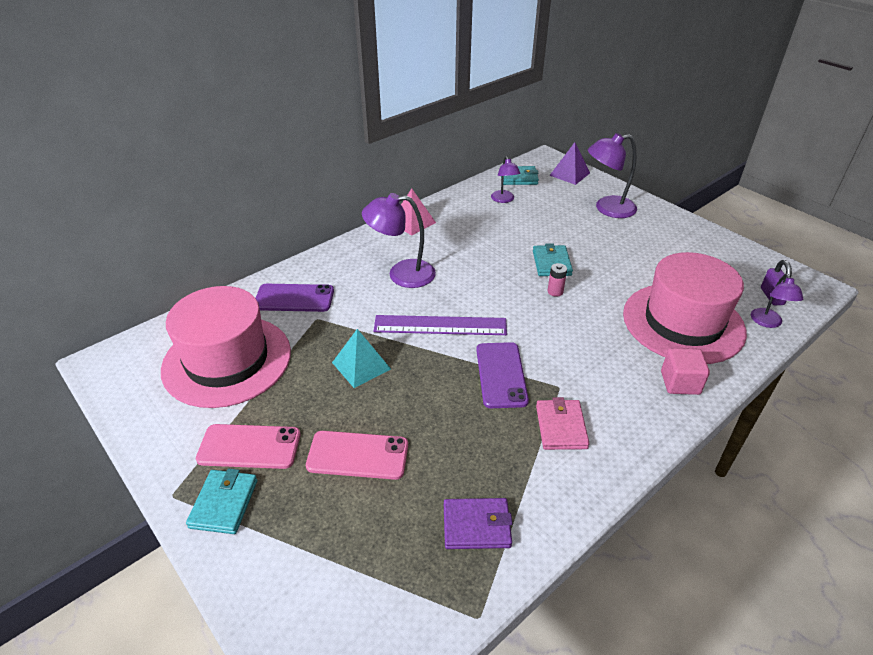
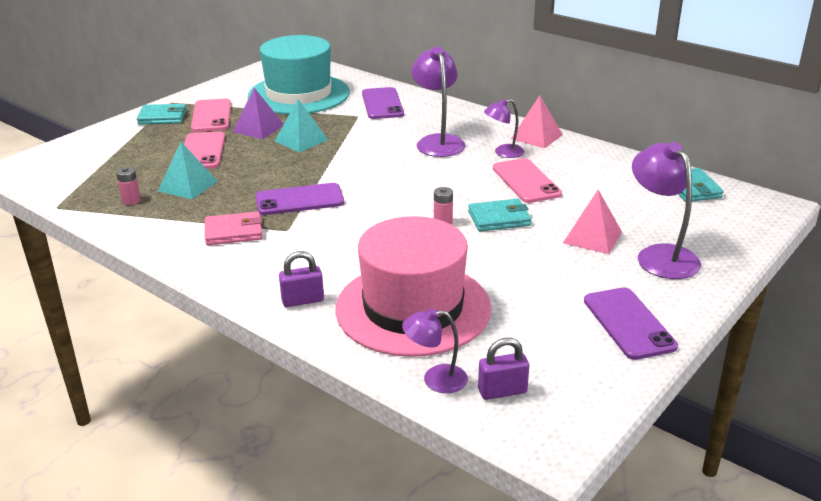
camera: 80 degrees right, 10 degrees down
(227, 360) = (299, 94): pink hat -> turquoise hat
(440, 325) = (363, 167): purple ruler -> none
(448, 468) = (187, 186): none -> turquoise pyramid
(476, 526) = (131, 201): purple wallet -> pink battery
(492, 241) = (526, 181): none -> pink phone
(504, 199) = (626, 182): purple lamp -> purple lamp (503, 153)
(569, 174) = (739, 224): purple pyramid -> purple pyramid (258, 128)
(582, 228) = (592, 237): none -> pink pyramid
(680, 383) = (302, 300): pink cube -> purple padlock
(688, 236) = (628, 323): none -> purple phone

